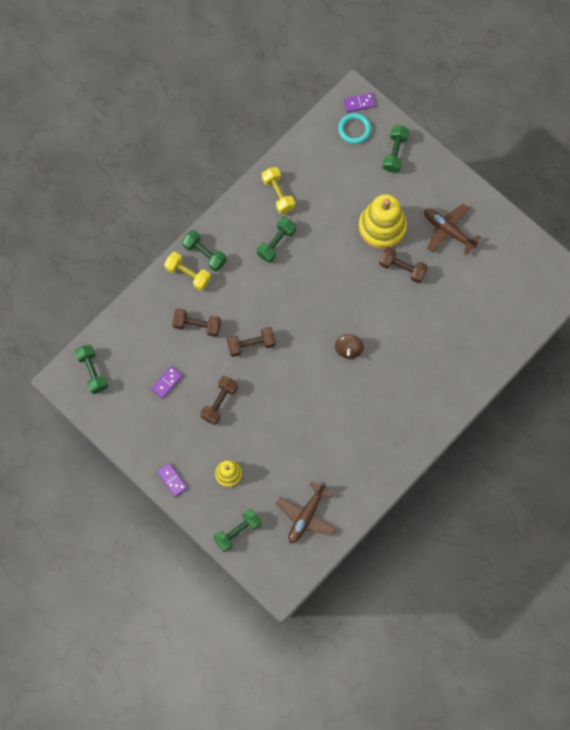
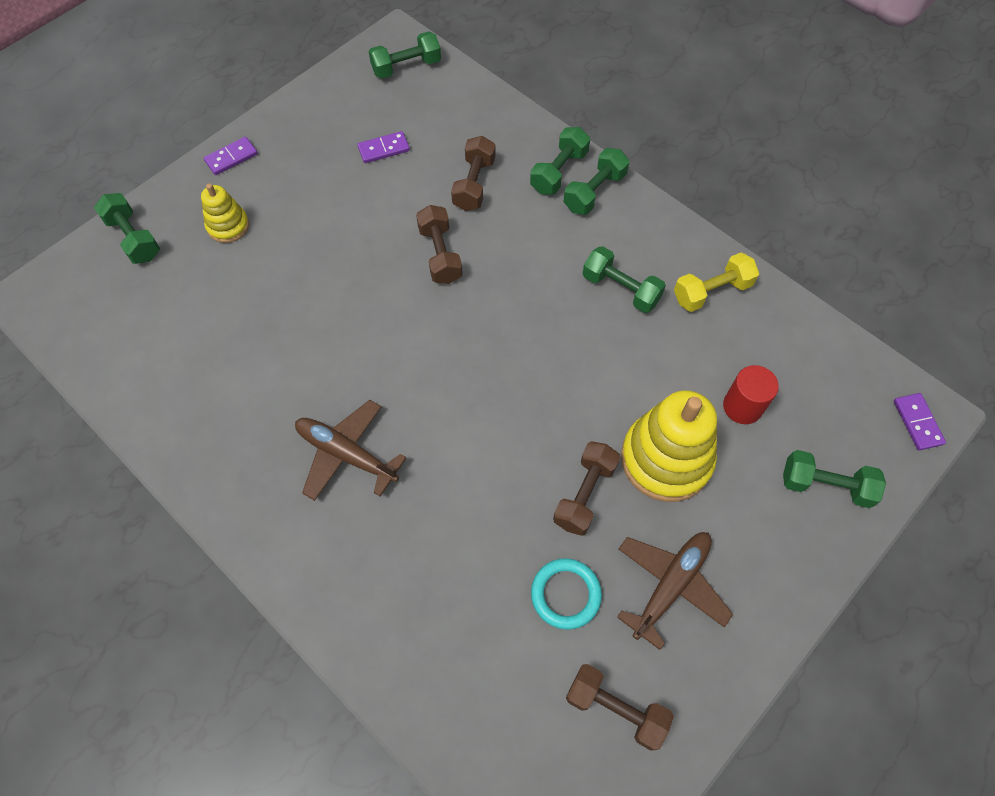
camera: 90 degrees right, 10 degrees down
(167, 382) = (383, 149): purple domino -> purple domino turned 60 degrees counterclockwise
(188, 274) = (559, 172): yellow dumbbell -> green dumbbell
(219, 402) = (345, 214): brown dumbbell -> brown dumbbell (615, 709)
(306, 516) = (137, 332): brown plane -> brown plane (346, 454)
(348, 349) = (426, 399): brown spinning top -> none
(351, 186) = (742, 406): none -> red cylinder
(354, 129) = (860, 413): turquoise ring -> turquoise ring (565, 594)

